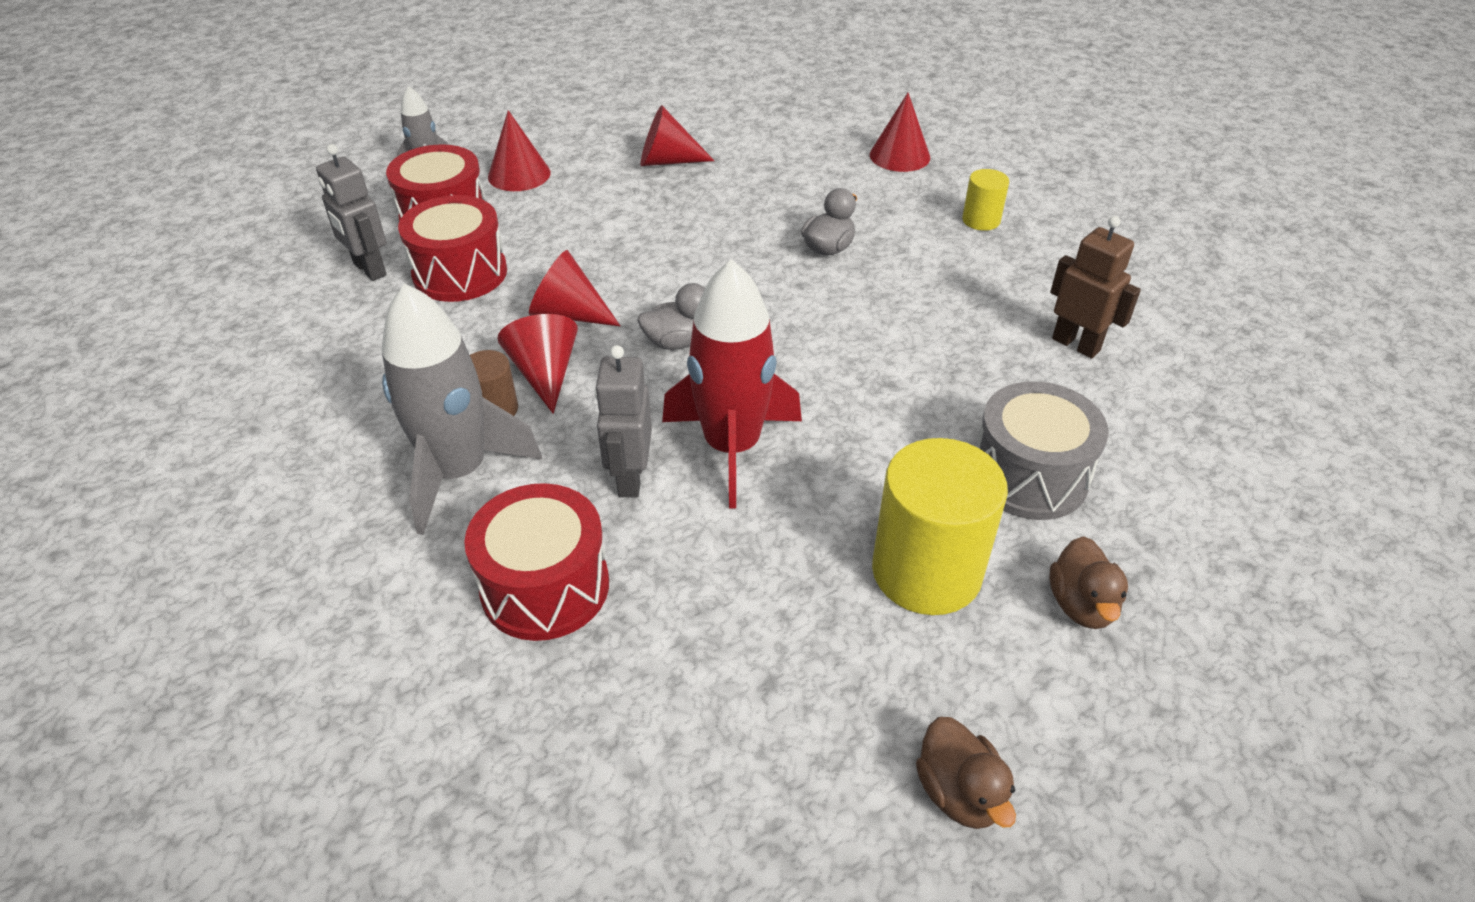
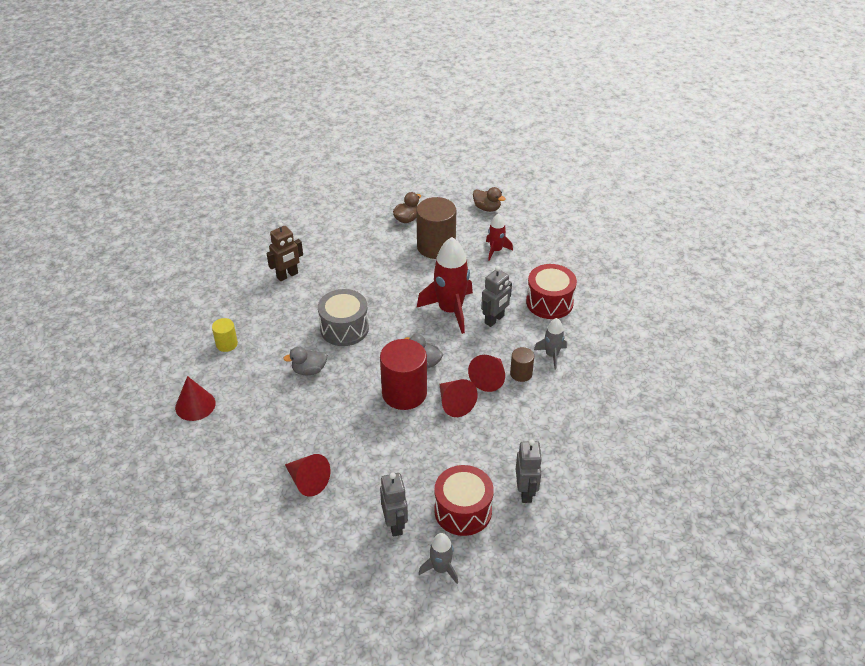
camera: 140 degrees left, 0 degrees up
(459, 472) = (551, 355): grey rocket -> grey rocket, size x0.53
(460, 273) = (483, 460): red drum -> none
(519, 174) = (395, 524): red cone -> grey robot
(659, 289) = (404, 393): none -> red cylinder
(790, 654) = (496, 250): none -> red rocket
(926, 571) = (436, 246): yellow cylinder -> brown cylinder
(959, 792) = (487, 208): brown duck -> brown duck turned 105 degrees clockwise
(1029, 476) = (371, 250): grey drum -> grey drum (344, 328)
(1076, 344) = (287, 275): brown robot -> brown robot turned 120 degrees counterclockwise

